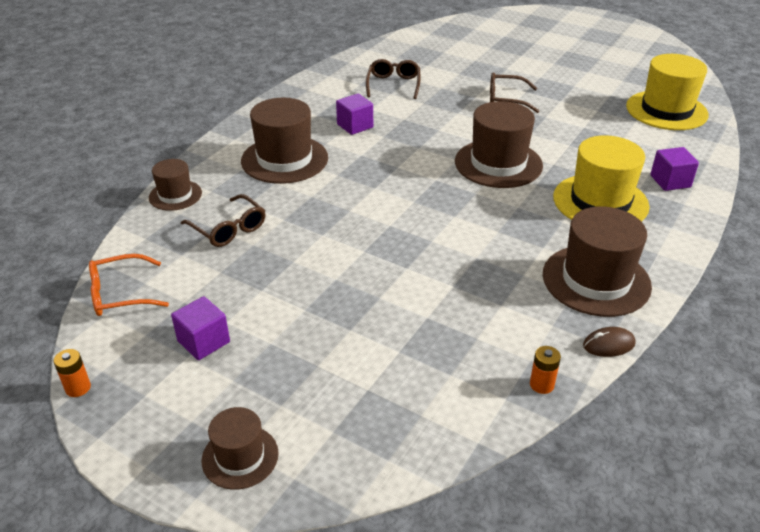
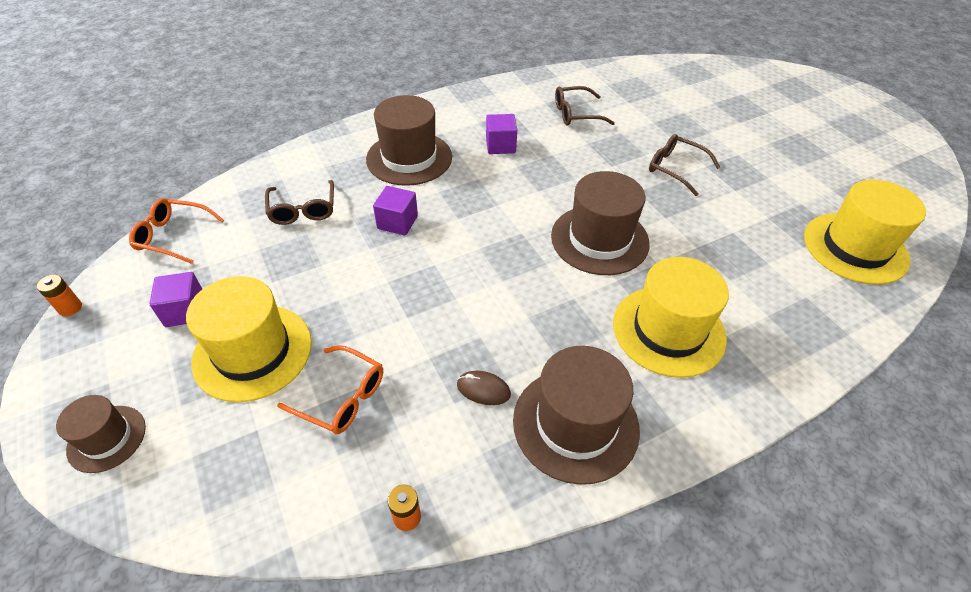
camera: 30 degrees right, 10 degrees up
(175, 195) = (294, 160): brown hat -> none
(302, 343) = (253, 352): none -> yellow hat
(393, 85) = (576, 114): brown glasses -> brown glasses turned 135 degrees counterclockwise
(412, 339) = (341, 397): none -> orange glasses
(608, 344) = (516, 509): brown mouse -> brown mouse (483, 389)
(670, 181) = (775, 340): purple cube -> purple cube (397, 222)

